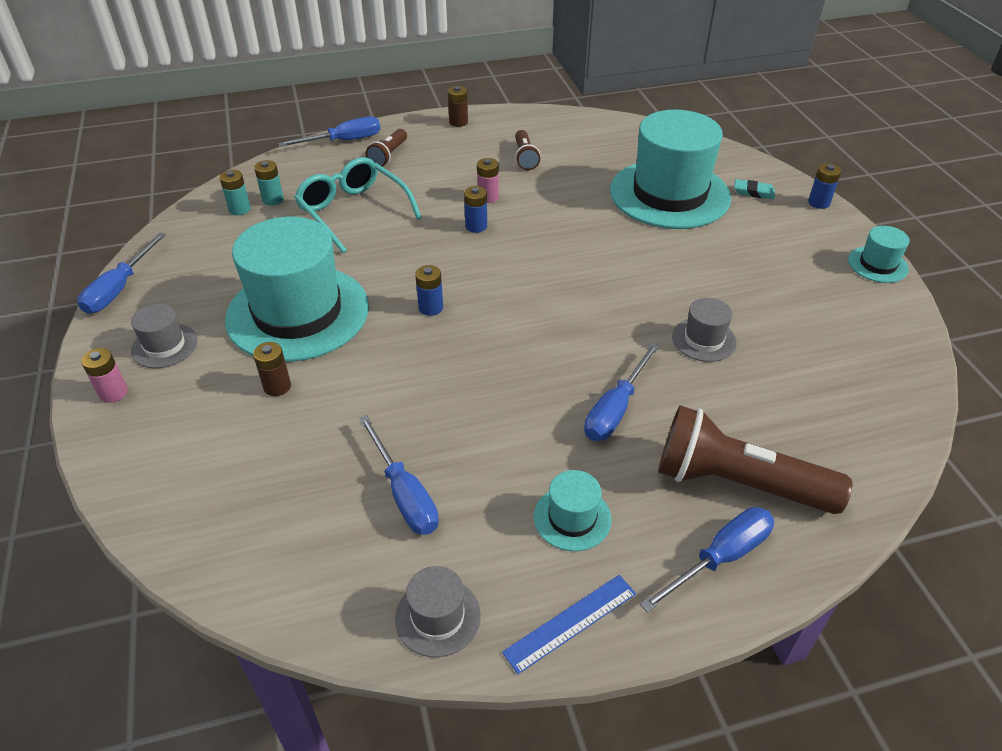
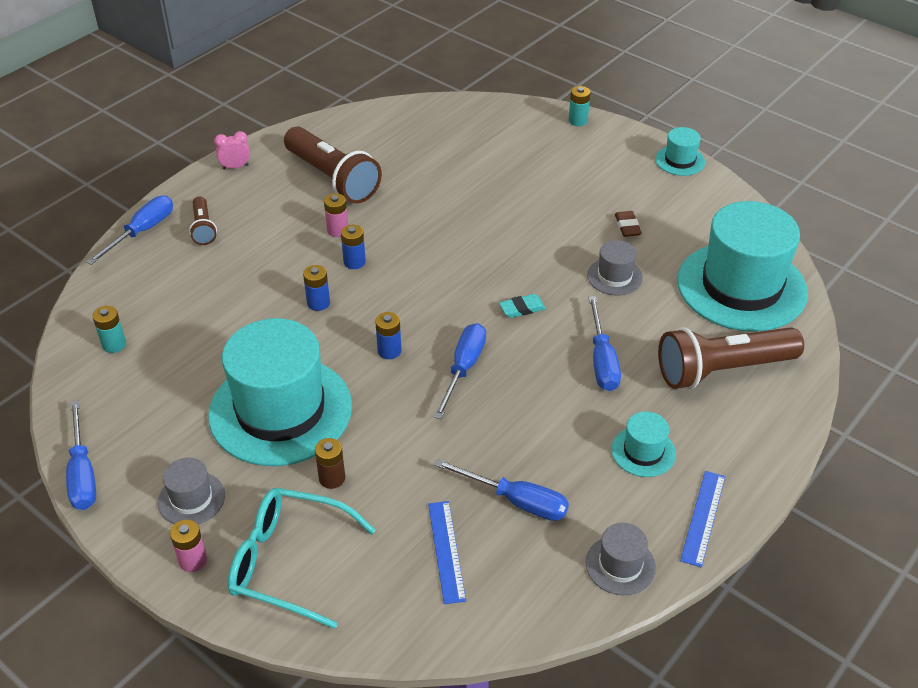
camera: 35 degrees left, 0 degrees up
(273, 199) = (137, 320): turquoise battery -> turquoise battery (578, 121)
(299, 502) = (446, 551): none -> blue ruler
(353, 211) = (229, 297): turquoise glasses -> turquoise glasses (289, 562)
(458, 122) = (235, 167): brown battery -> pink clock
(525, 158) = (333, 179): brown flashlight -> brown flashlight, size x2.00
(669, 194) = (484, 164): turquoise hat -> turquoise hat (741, 286)
(720, 558) = (753, 425): blue screwdriver -> blue screwdriver (463, 368)
(753, 192) = (546, 135): turquoise eraser -> turquoise eraser (522, 308)
(761, 301) = (627, 226): none -> brown eraser
(819, 203) = (600, 124): blue battery -> blue battery (318, 303)

